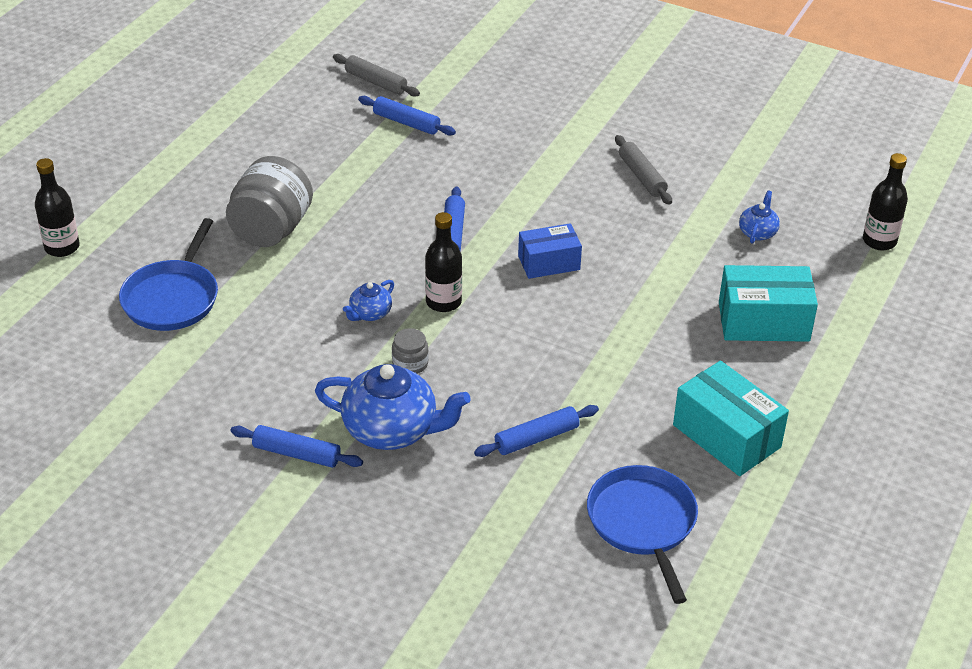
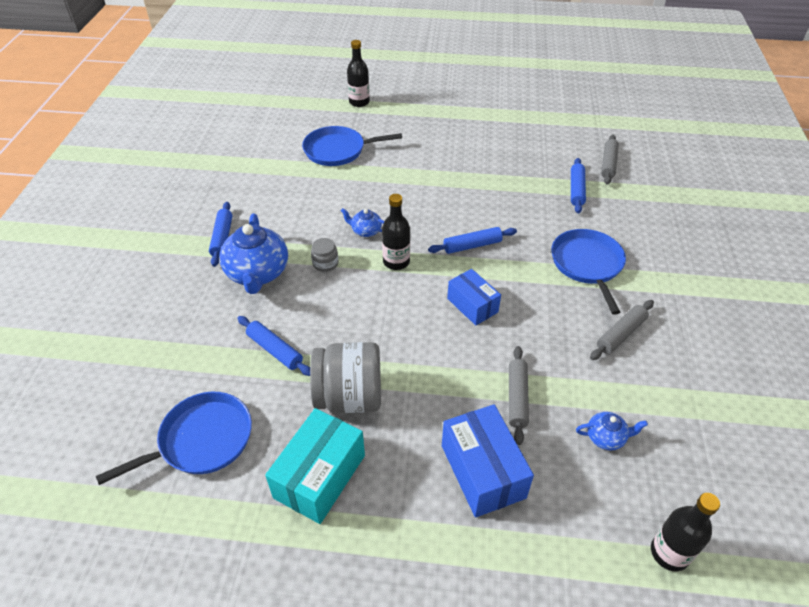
camera: 70 degrees right, 5 degrees up
(271, 229) = (422, 167): grey jar -> grey jar (349, 397)
(533, 161) = (587, 264): none -> blue pan
(689, 272) = (517, 398): none -> grey rolling pin
(763, 321) = (483, 471): turquoise box -> blue box

